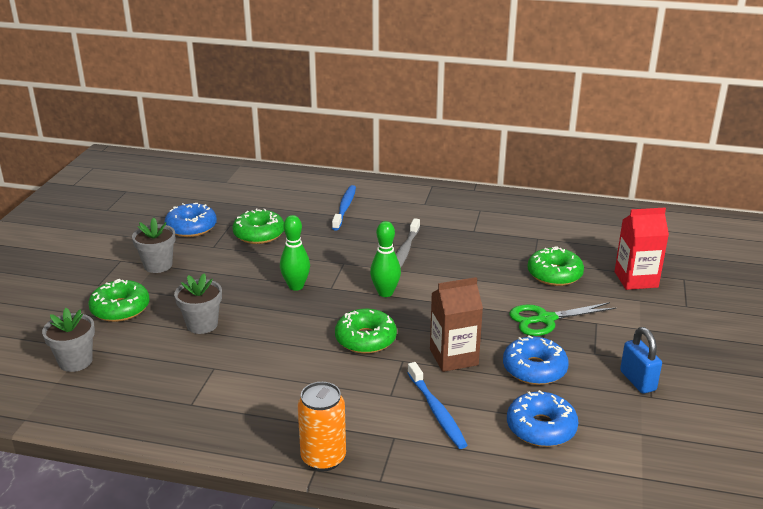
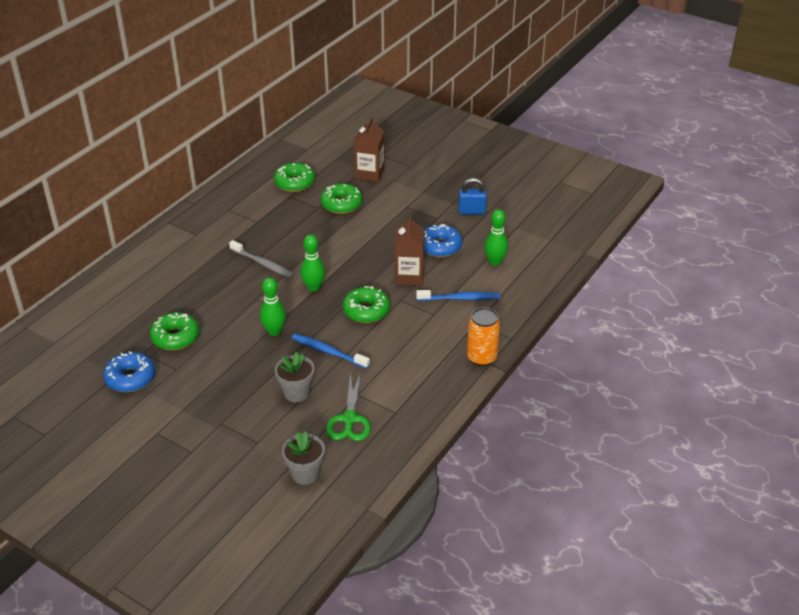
camera: 70 degrees left, 10 degrees up
(120, 309) = (242, 439): green donut -> green donut (294, 183)
(158, 265) = (184, 408): grey flower pot -> none
(344, 208) = (168, 279): blue toothbrush -> blue toothbrush (328, 352)
(541, 428) = (495, 262): blue donut -> green bowling pin
(545, 319) = (391, 225): green scissors -> green scissors (349, 419)
(636, 279) = (369, 173): red carton -> brown carton

